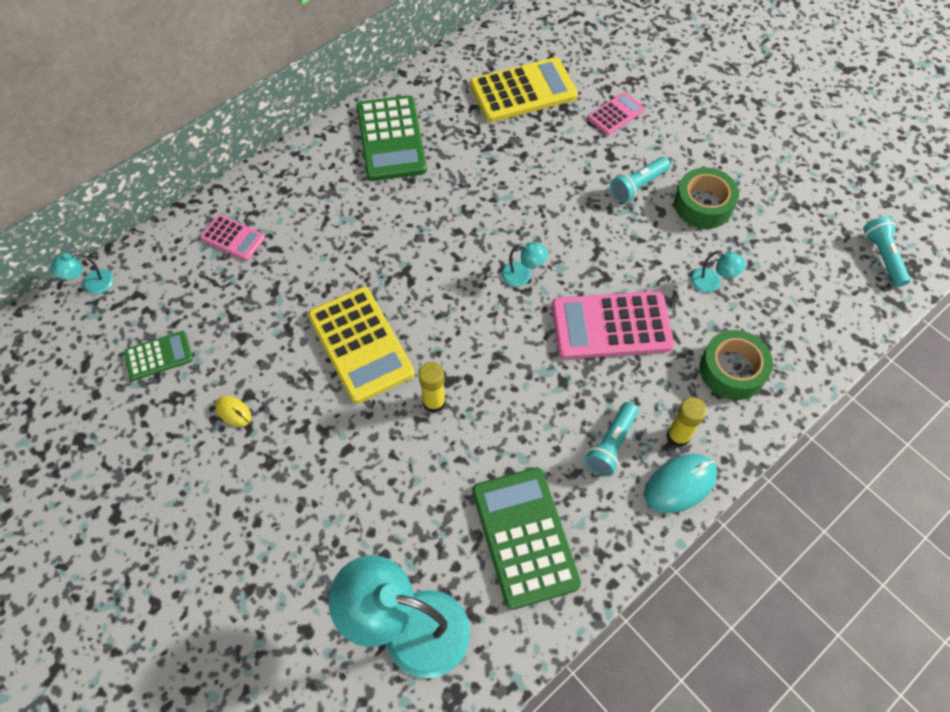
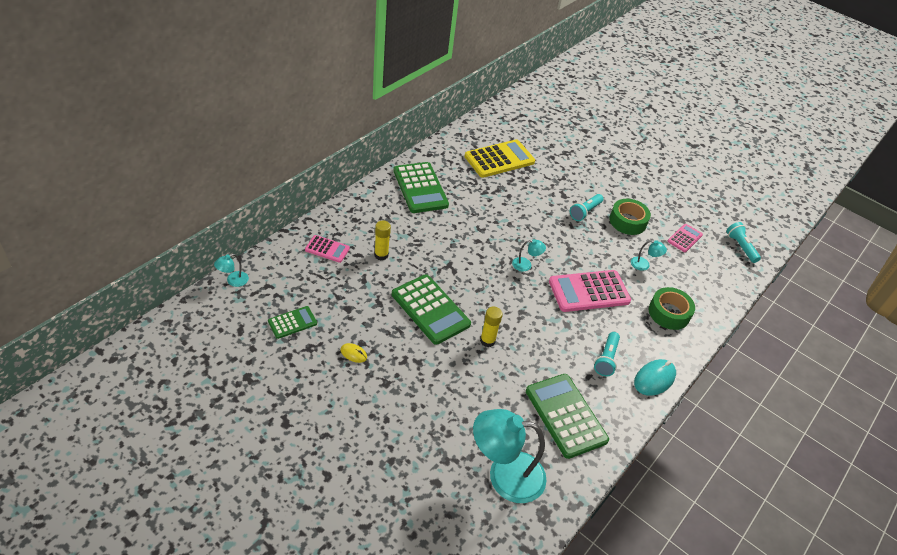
camera: 15 degrees left, 15 degrees down
(360, 345) = (430, 309): yellow calculator -> green calculator
(616, 114) = (561, 172): pink calculator -> pink calculator (684, 238)
(678, 436) = (646, 352): yellow glue stick -> yellow glue stick (381, 255)

